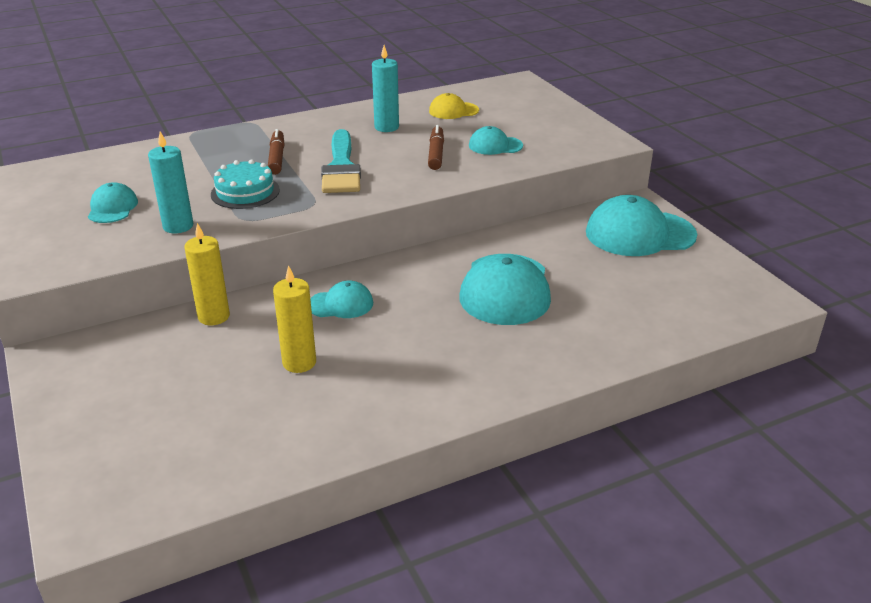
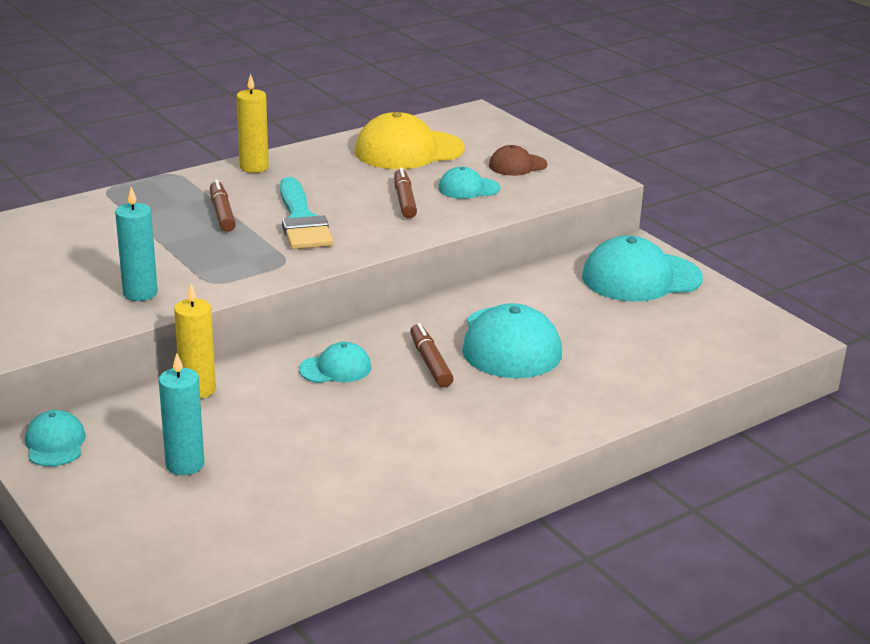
camera: 10 degrees left, 5 degrees down
(112, 208) = (53, 277): turquoise cap -> turquoise cap (55, 443)
(245, 192) = (201, 252): turquoise cake -> none
(299, 362) = (311, 428): yellow candle -> yellow candle (254, 167)
(386, 127) = (337, 173): turquoise candle -> turquoise candle (185, 464)
(427, 304) = (430, 362): none -> brown marker
(453, 111) = (409, 150): yellow cap -> yellow cap, size x1.89
(544, 127) = (517, 165): none -> brown cap

